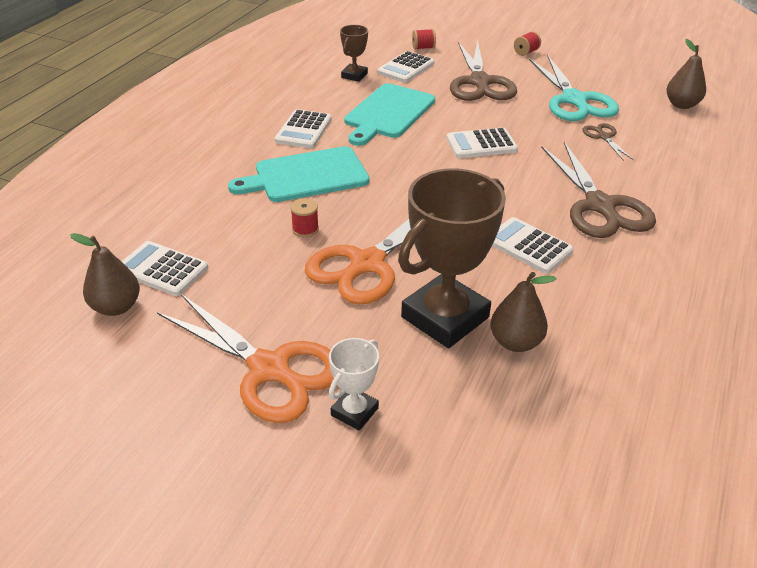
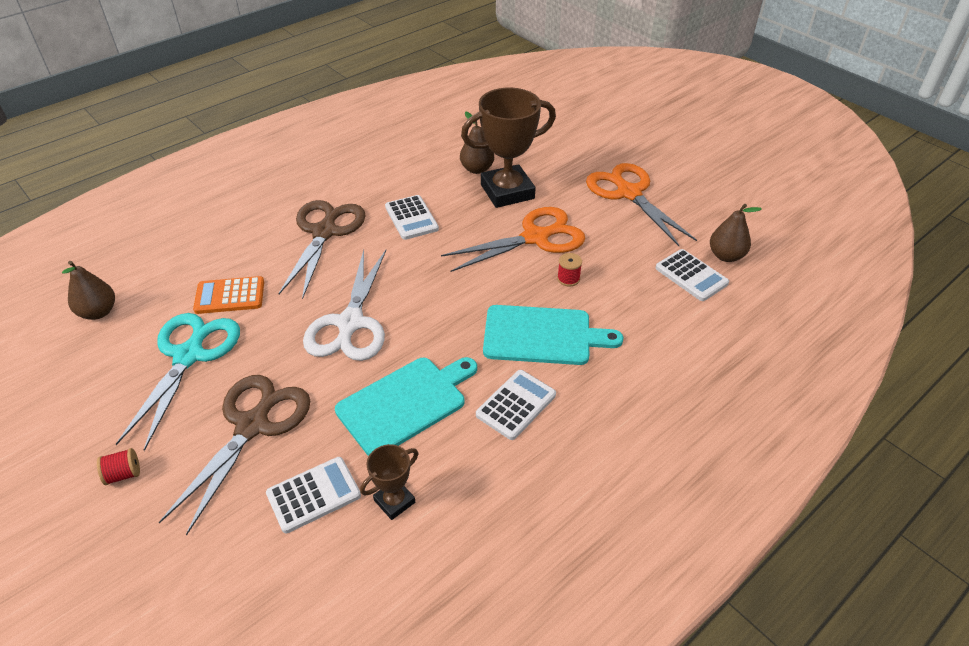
camera: 155 degrees left, 5 degrees up
(354, 412) = (589, 163): white trophy -> none
(423, 48) = (245, 544): red spool -> none
(481, 144) = (350, 323): white calculator -> white scissors
(604, 137) = (230, 296): brown scissors -> orange calculator

